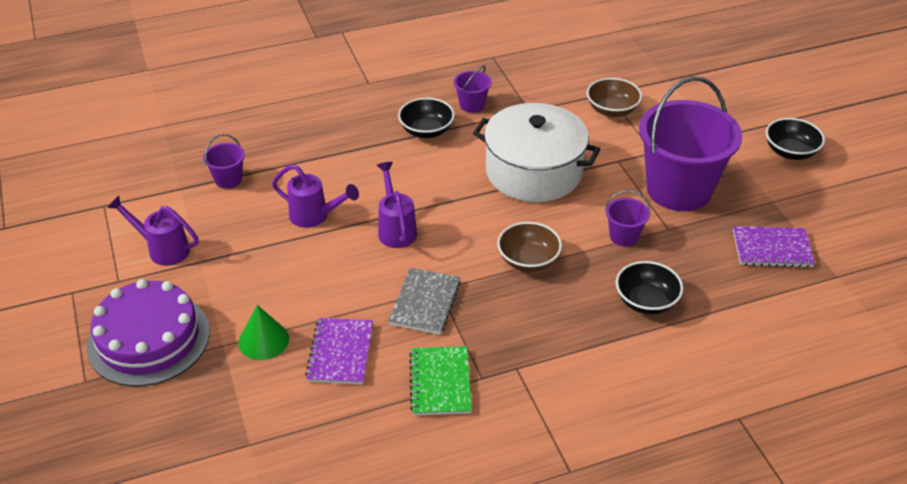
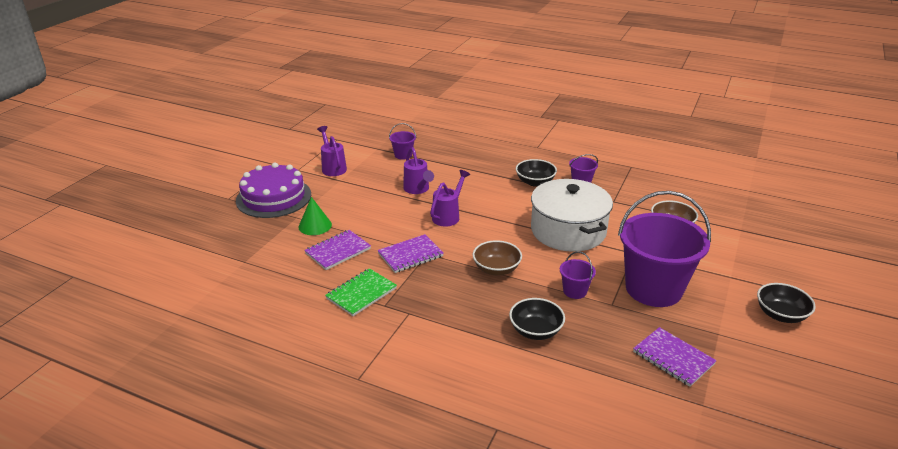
camera: 45 degrees right, 10 degrees down
(425, 303) = (410, 255): grey notebook -> purple notebook

